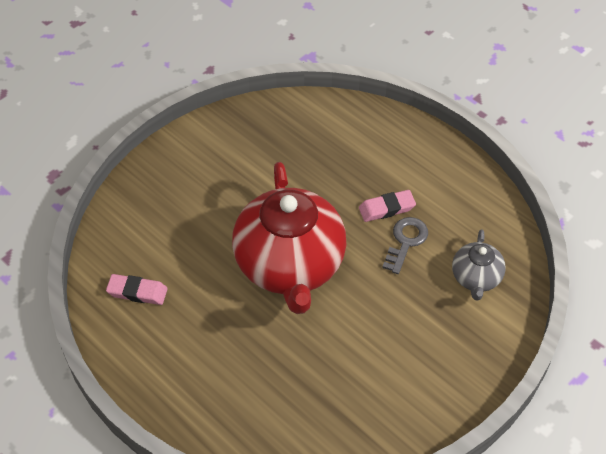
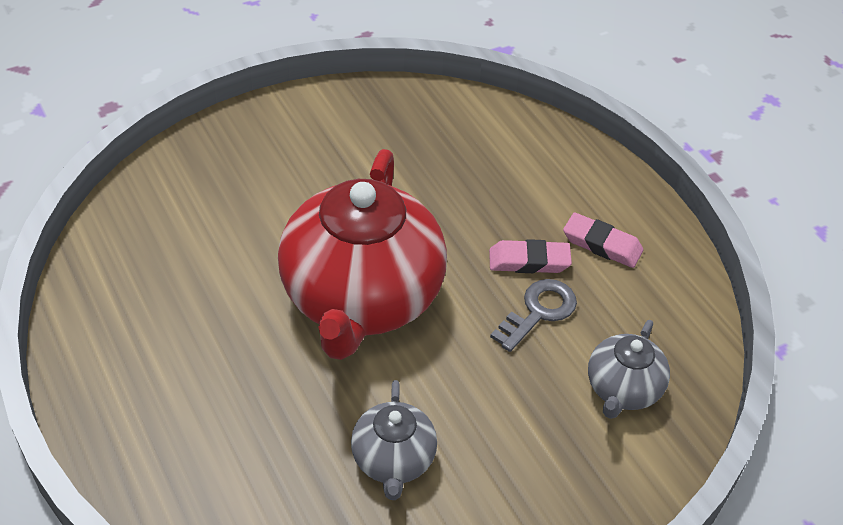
camera: 15 degrees right, 5 degrees down
(137, 292) = (141, 275): pink eraser -> pink eraser (602, 244)
(354, 366) = (393, 460): none -> grey teapot

